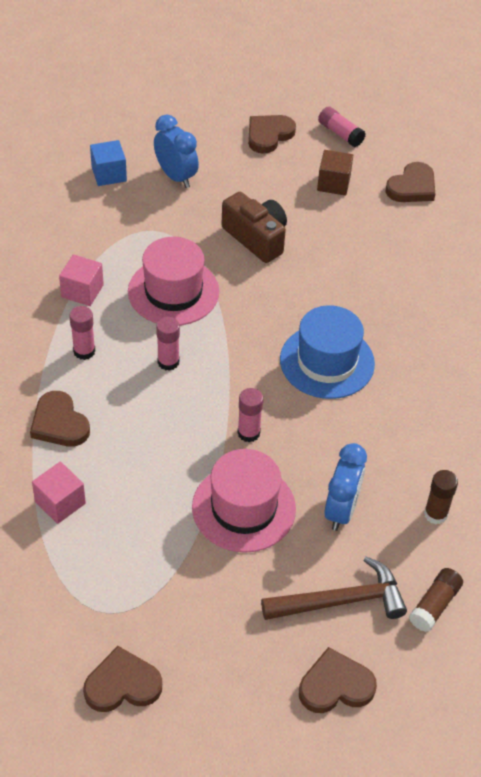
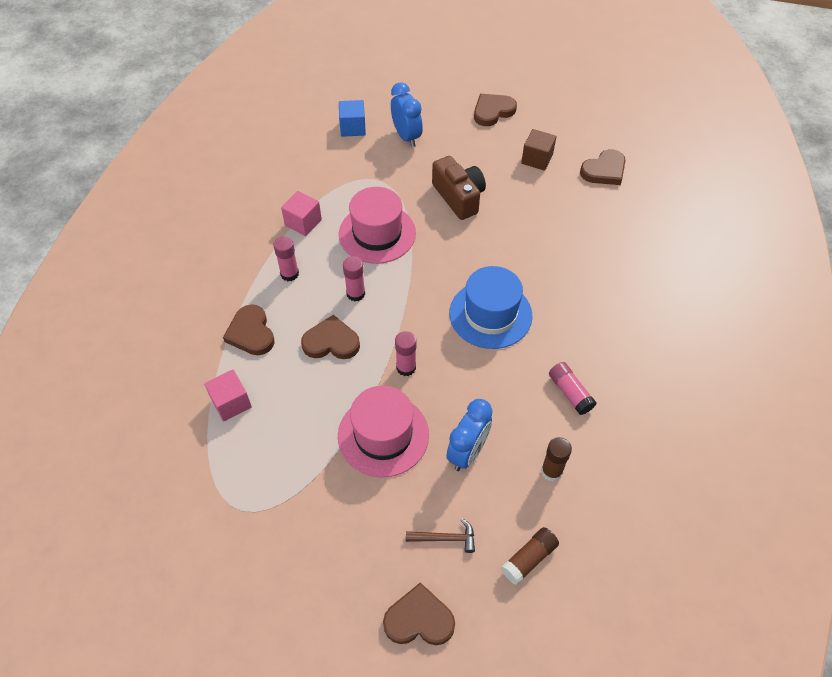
camera: 15 degrees right, 5 degrees up
(122, 684) = (234, 579): brown heart -> brown heart (331, 342)
(340, 133) = (553, 117): pink glue stick -> pink glue stick (570, 393)
(341, 601) = (445, 538): brown hammer -> brown hammer, size x0.54

